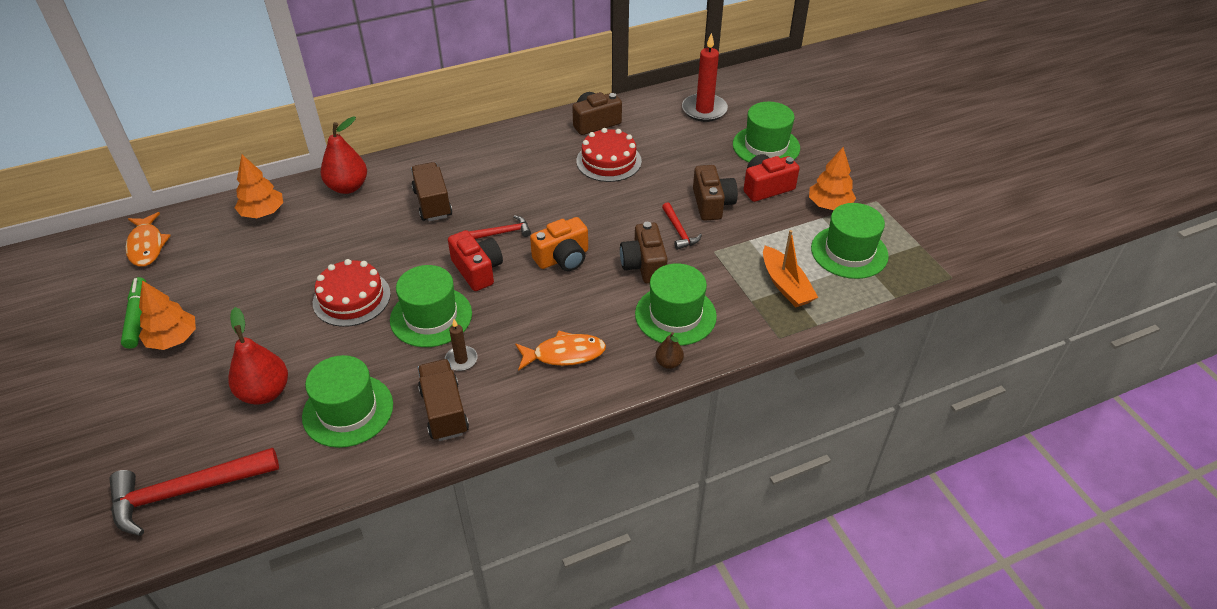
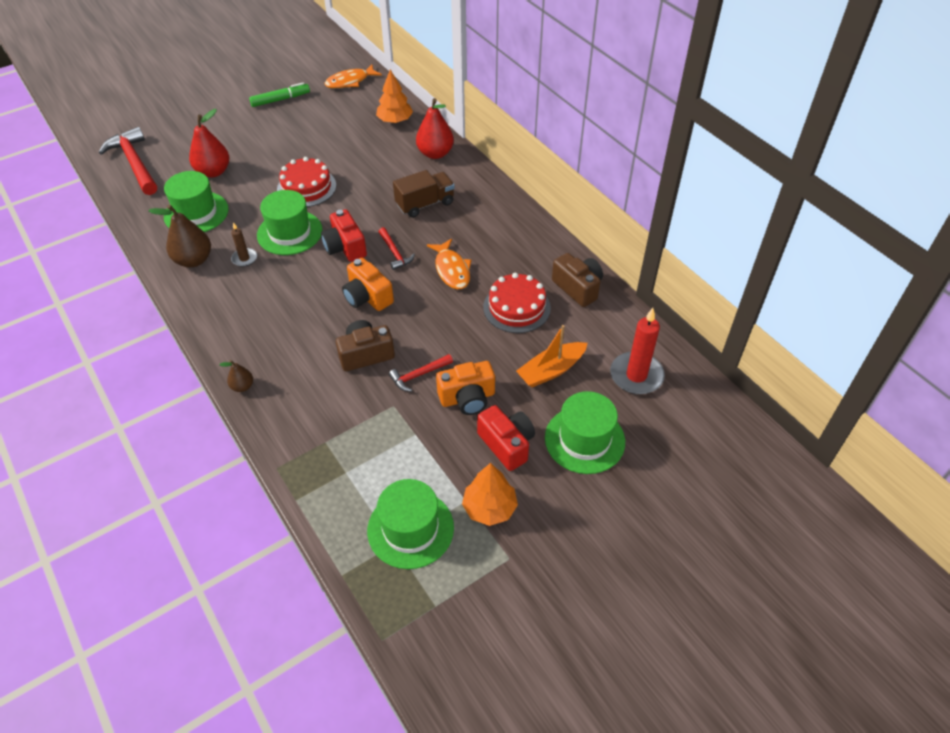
camera: 80 degrees right, 5 degrees up
(173, 339) = (261, 120): orange tree -> none
(444, 411) = (193, 260): brown truck -> brown pear
(477, 270) = (345, 247): red camera -> red camera turned 105 degrees clockwise
(564, 354) = (251, 317): orange fish -> orange fish (452, 270)
(675, 315) = (301, 385): green hat -> none
(712, 204) = (467, 398): brown camera -> orange camera
(785, 285) = (350, 470): orange boat -> orange boat (551, 370)

